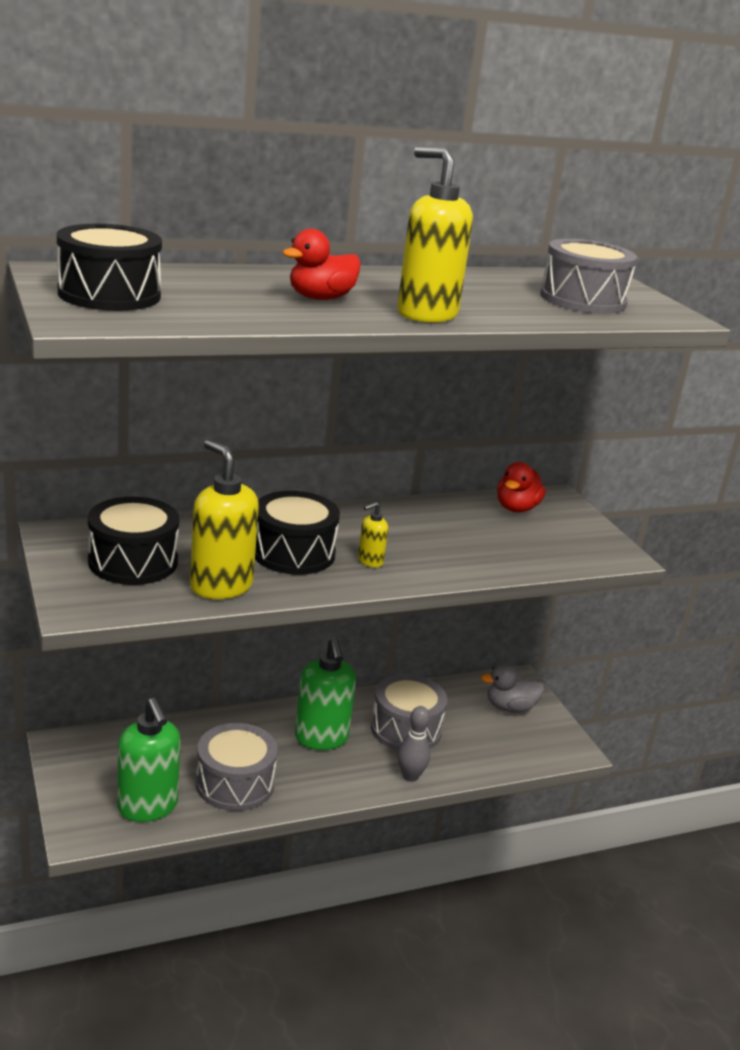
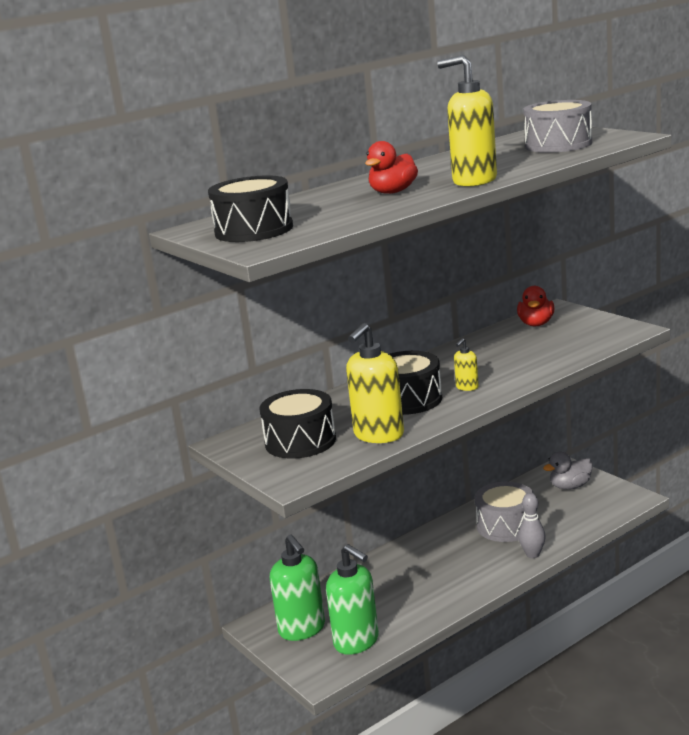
camera: 10 degrees left, 5 degrees down
(221, 586) = (378, 435): yellow soap dispenser -> yellow soap dispenser turned 90 degrees counterclockwise
(235, 783) = (409, 604): grey drum -> none
(321, 738) = (449, 553): green soap dispenser -> green soap dispenser (302, 629)

